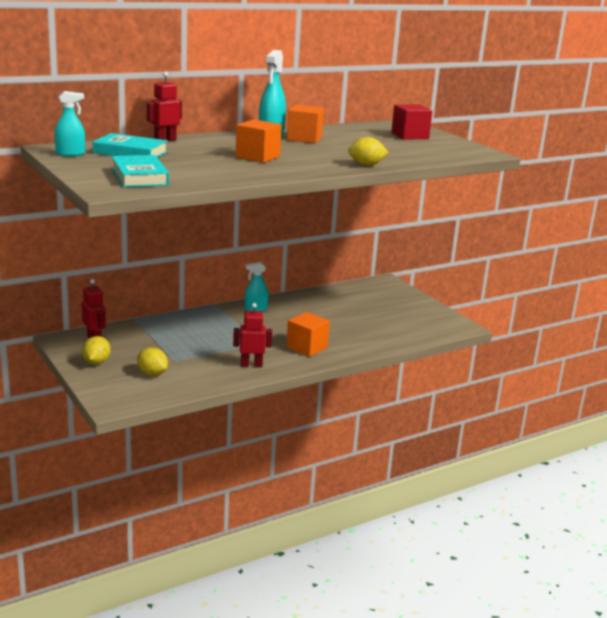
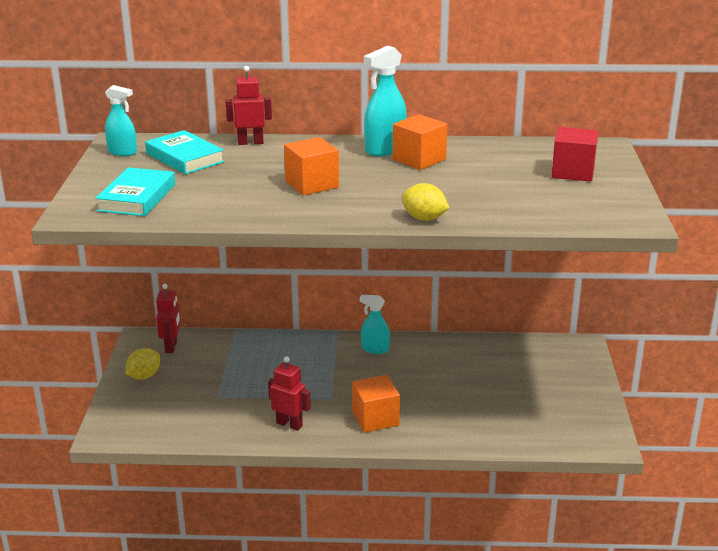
camera: 35 degrees right, 5 degrees up
(152, 373) = (180, 406): yellow lemon -> none

